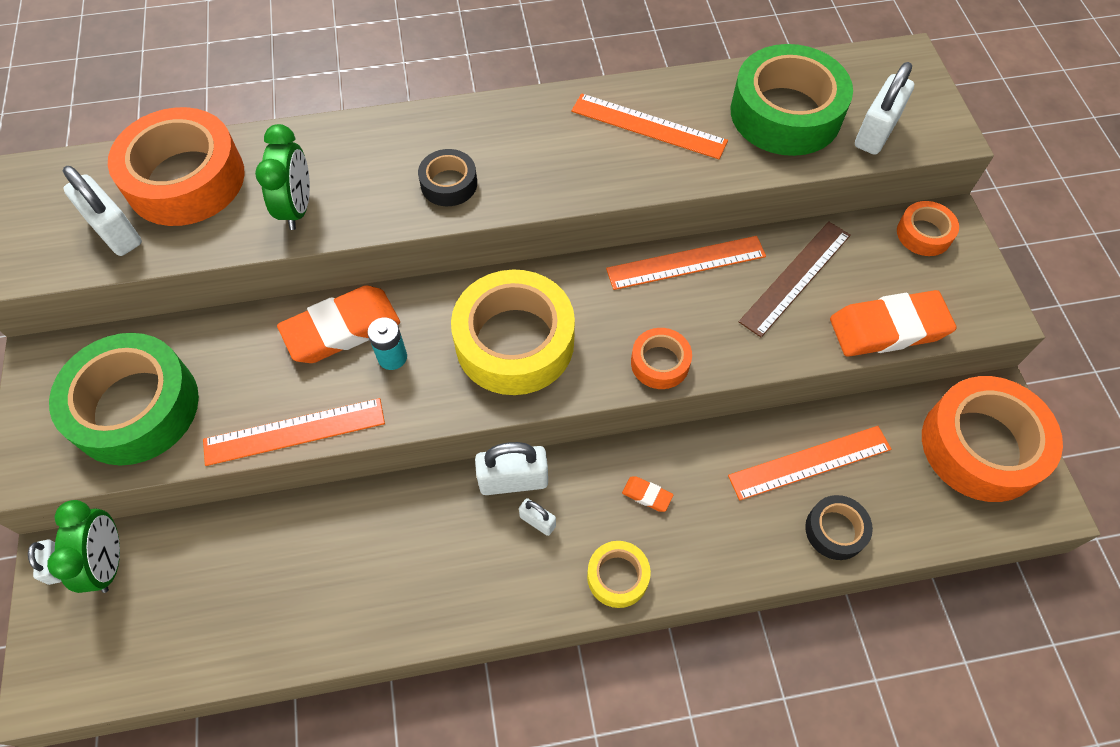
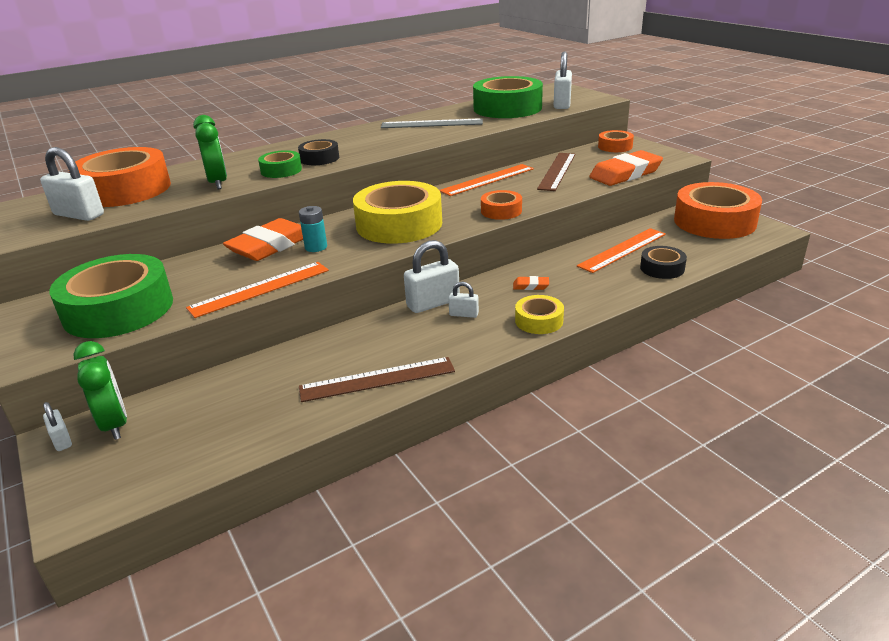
camera: 20 degrees left, 30 degrees down
(387, 202) = (281, 170): none -> green tape
(388, 607) = (377, 379): none -> brown ruler
(648, 126) = (432, 124): orange ruler -> grey ruler

